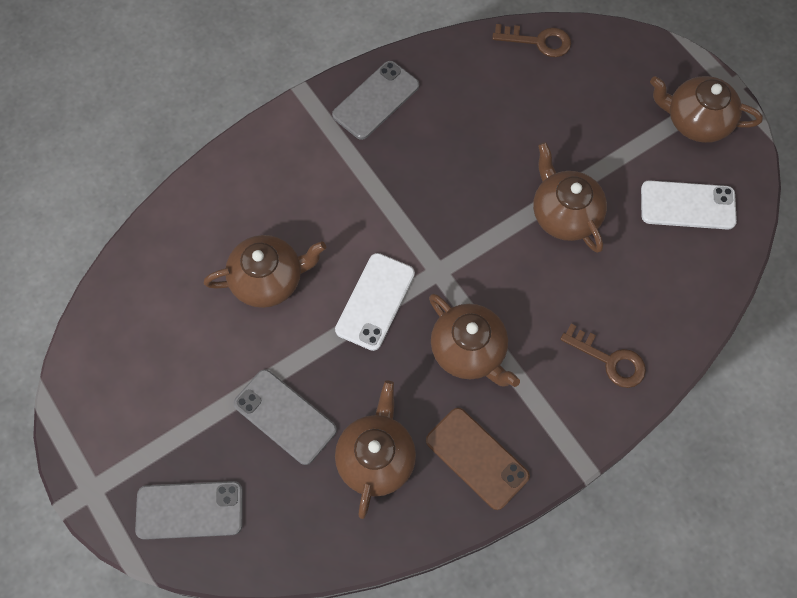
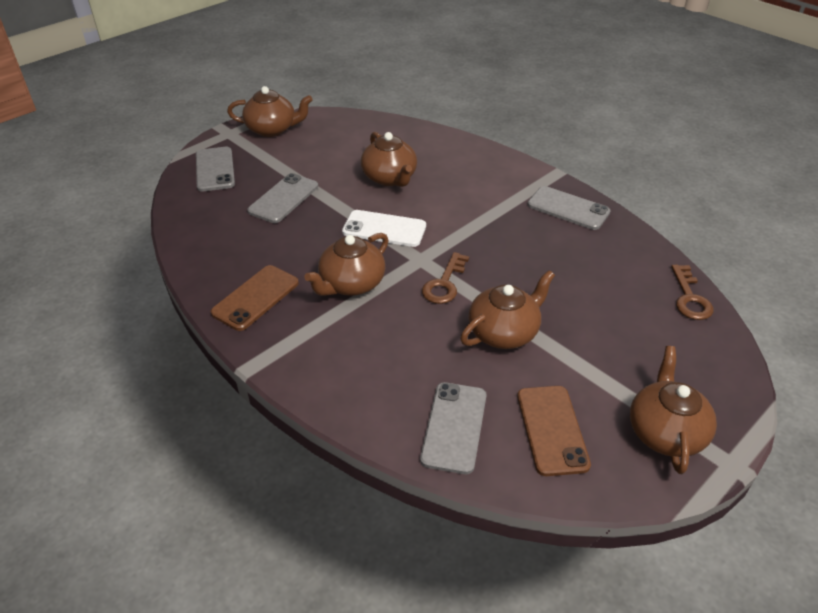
camera: 80 degrees right, 25 degrees down
(376, 458) = (254, 244): brown teapot -> brown teapot (272, 129)
(609, 360) = (358, 377): brown key -> brown key (444, 283)
(679, 284) = (454, 427): none -> grey phone
(687, 205) = (552, 430): white phone -> brown phone

